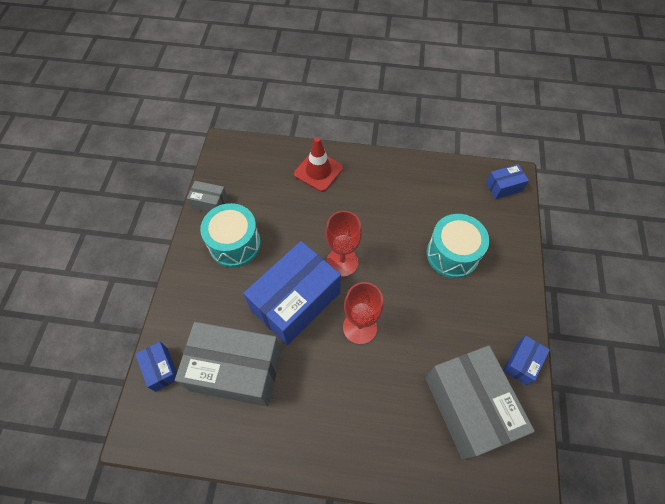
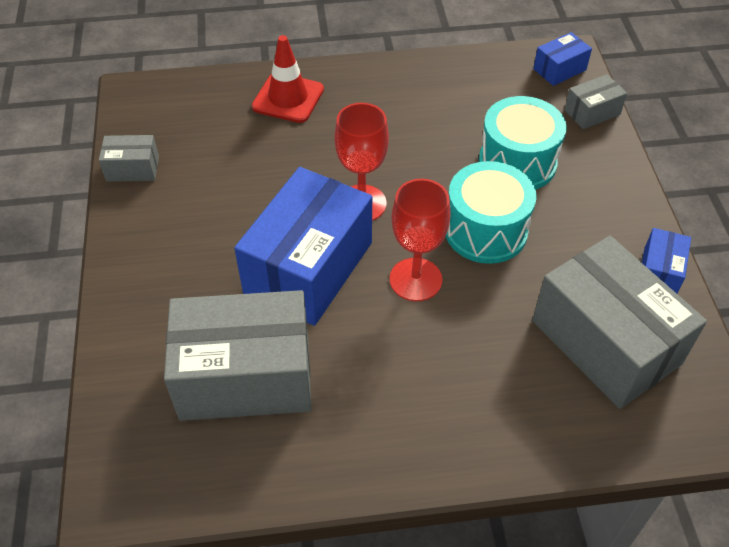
camera: 15 degrees left, 10 degrees down
(161, 369) = (123, 402): blue box -> none
(234, 244) = (189, 213): turquoise drum -> turquoise drum (485, 230)
(515, 226) = (592, 112): none -> grey box

